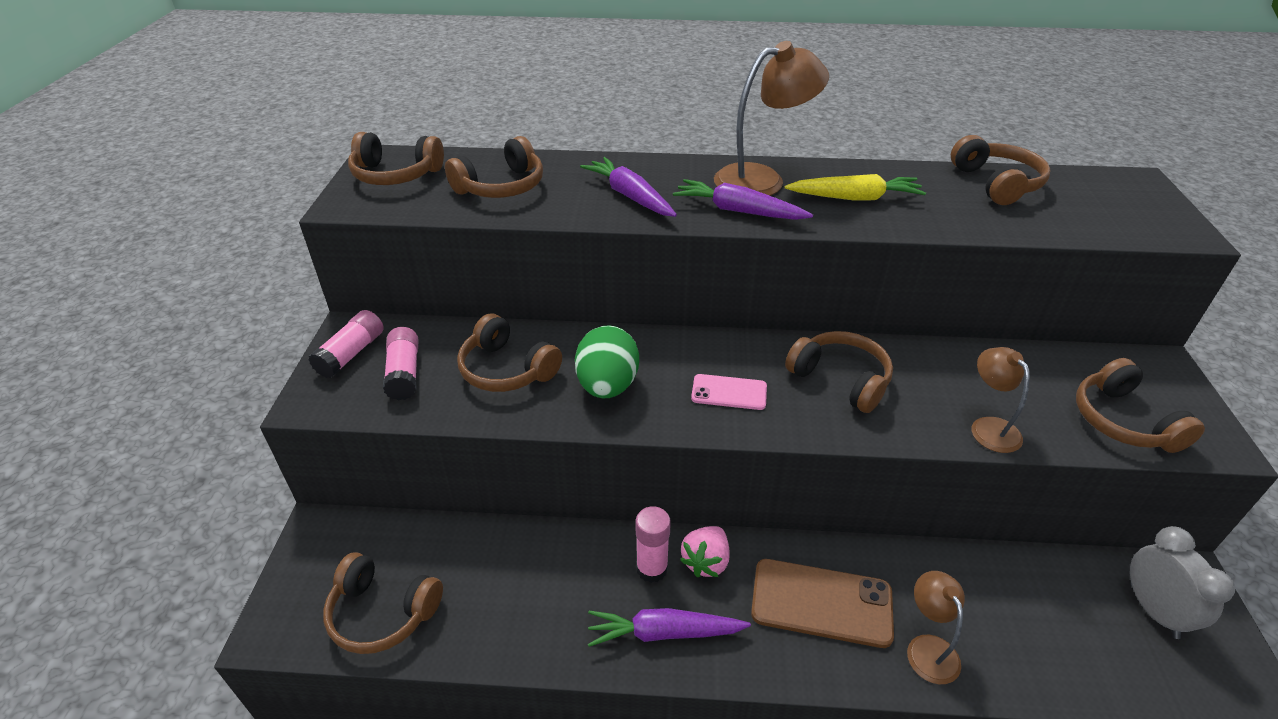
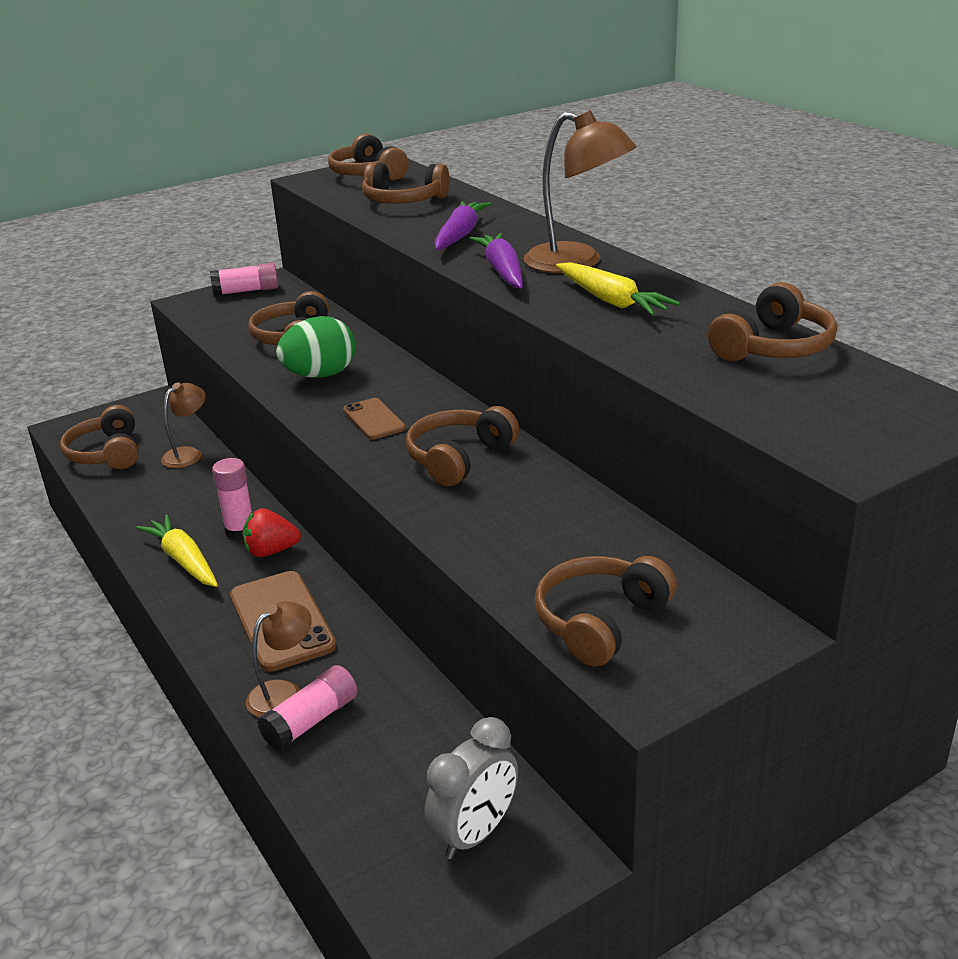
camera: 55 degrees right, 10 degrees down
(404, 373) = (247, 312): pink glue stick -> pink glue stick (311, 720)
(663, 633) = (183, 560): purple carrot -> yellow carrot
(706, 562) = (271, 551): pink strawberry -> red strawberry
(729, 392) = (374, 419): pink phone -> brown phone
(841, 379) = (458, 458): brown headphones -> brown headphones turned 150 degrees counterclockwise
(989, 427) = (484, 546): brown lamp -> brown lamp (188, 454)

